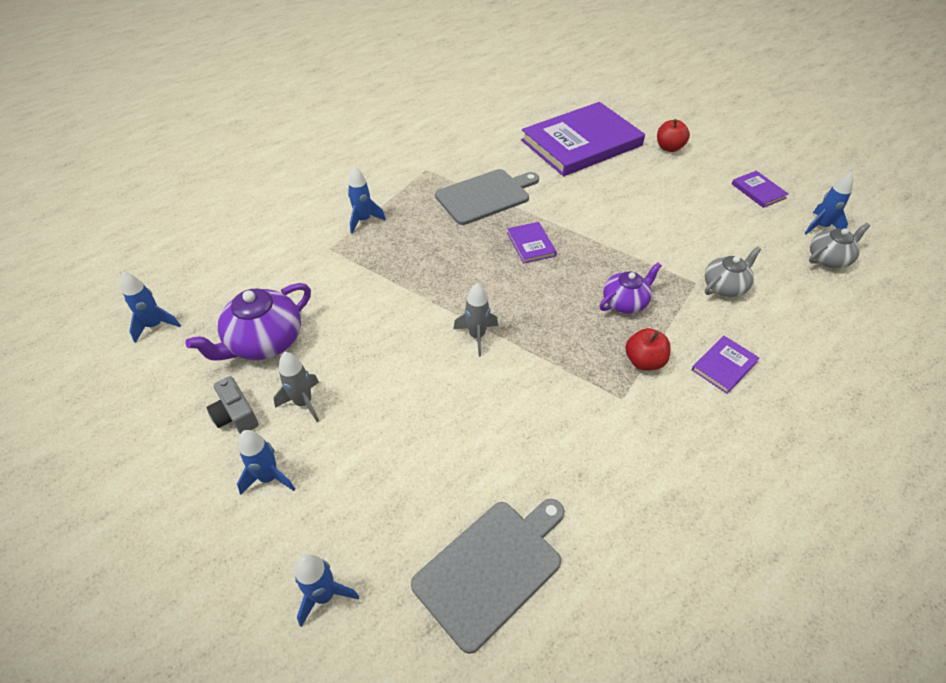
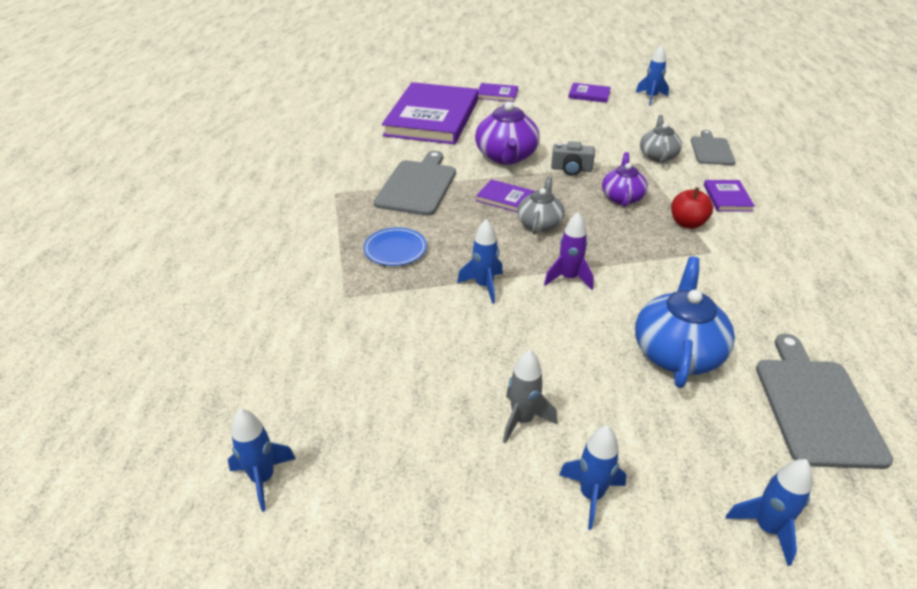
camera: 45 degrees left, 10 degrees down
(236, 415) = (481, 478): grey camera -> grey camera (571, 169)
(264, 342) = (407, 405): purple teapot -> purple teapot (506, 156)
(363, 220) = (341, 258): blue rocket -> blue rocket (484, 286)
(401, 236) = (395, 249): none -> blue plate
(462, 445) = (677, 352): none -> blue teapot
(477, 336) = (568, 278): grey rocket -> purple rocket
(669, 148) = (497, 94): red apple -> purple book
(792, 313) = (711, 150): none -> grey cutting board
(829, 259) = (681, 112): grey teapot -> grey teapot (540, 223)

